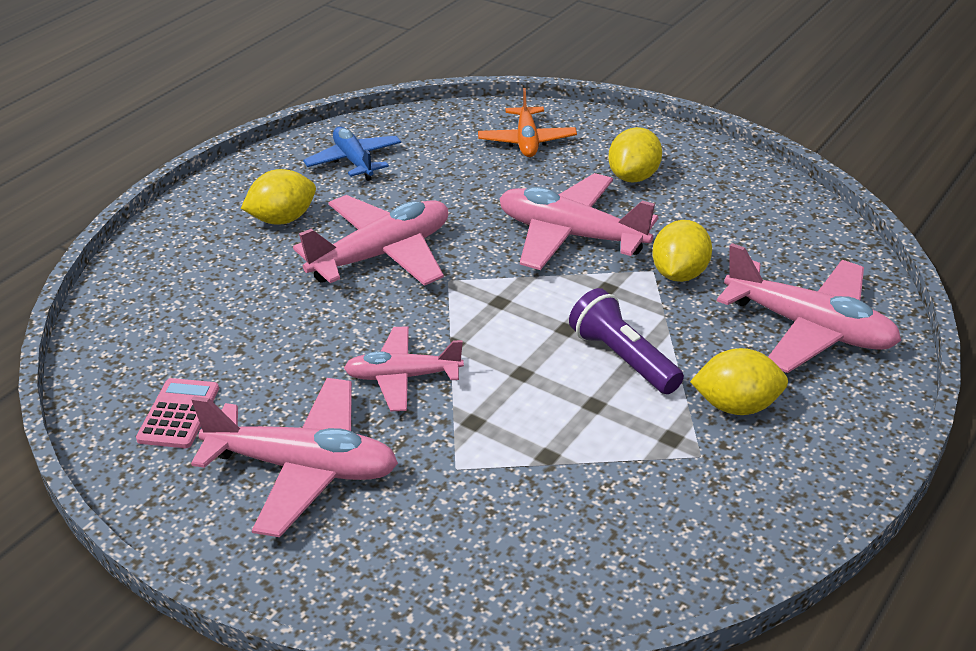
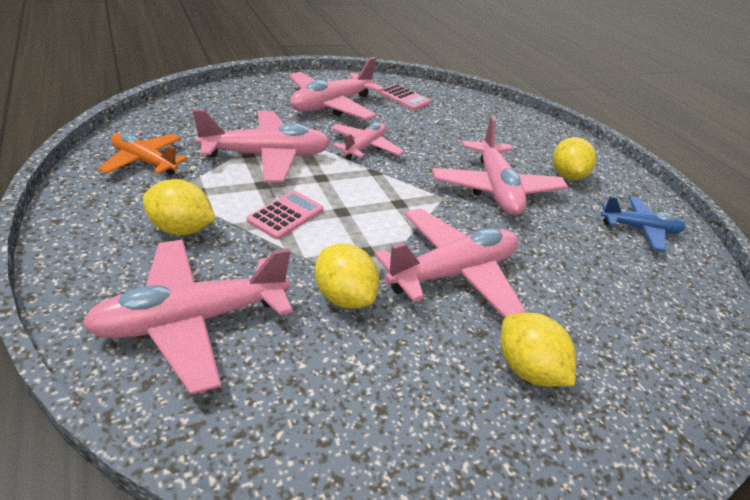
camera: 115 degrees right, 0 degrees up
(527, 141) = (641, 335): orange plane -> orange plane (144, 161)
(532, 438) = (266, 156): none -> pink plane
(623, 358) = (285, 215): purple flashlight -> pink calculator
(736, 406) = (181, 229): yellow lemon -> yellow lemon turned 75 degrees clockwise

